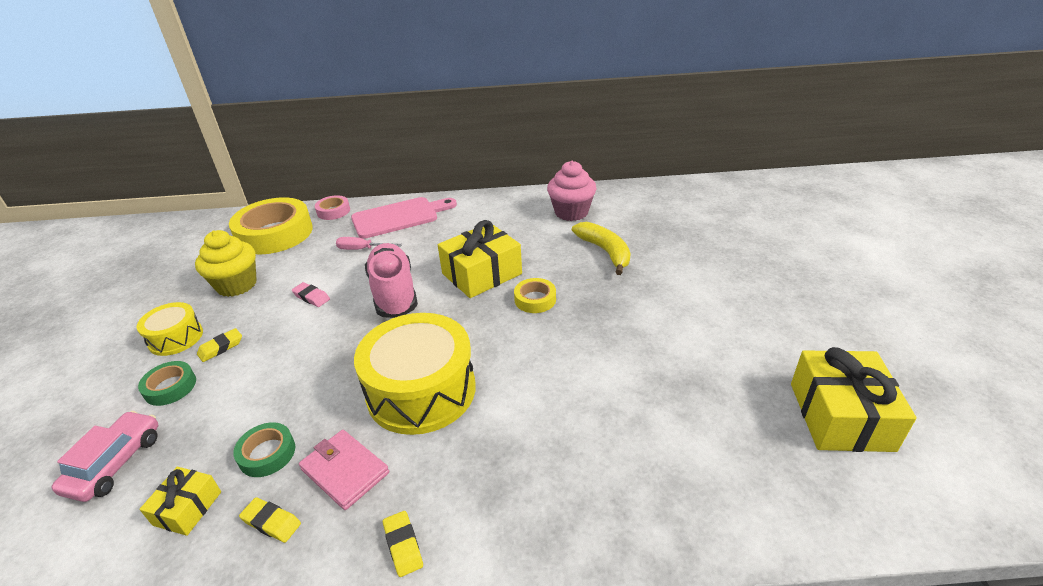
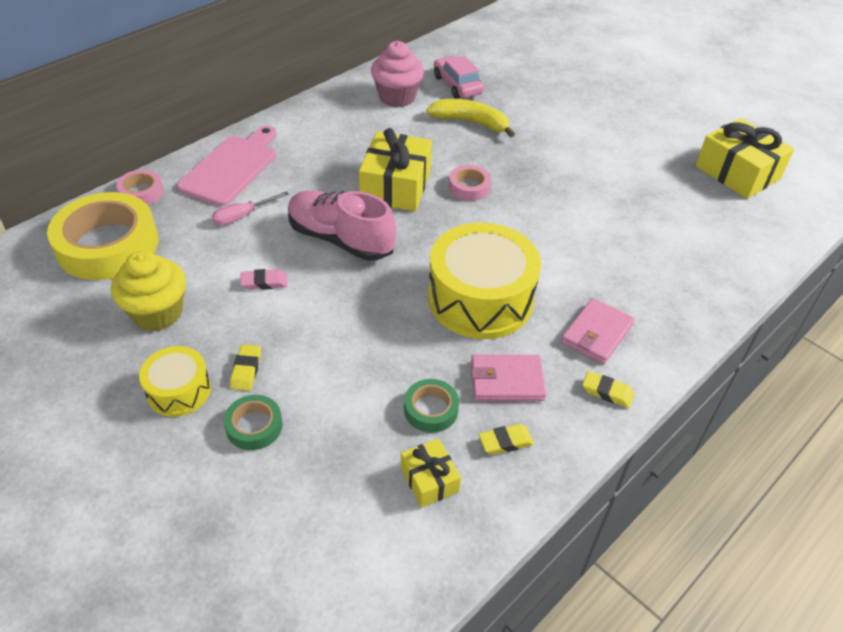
camera: 45 degrees left, 10 degrees up
(115, 463) = (310, 502): pink car -> pink car (457, 85)
(469, 484) = (596, 334): none -> pink wallet
(535, 299) = (469, 187): yellow tape -> pink tape

